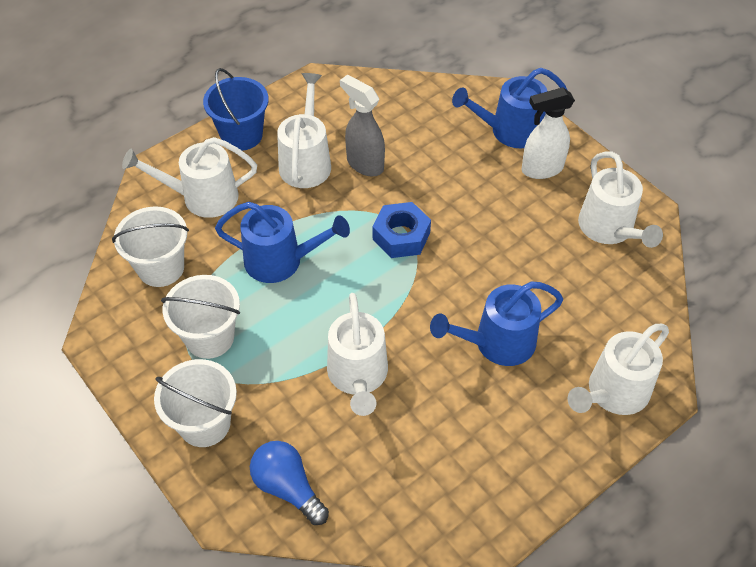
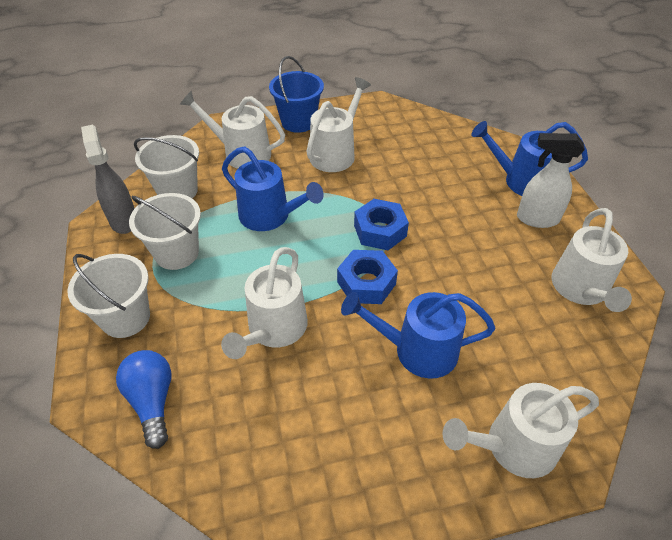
camera: 25 degrees right, 5 degrees down
(364, 164) = (381, 168): grey spray bottle -> grey spray bottle (124, 220)
(418, 296) = (366, 283): none -> blue nut

